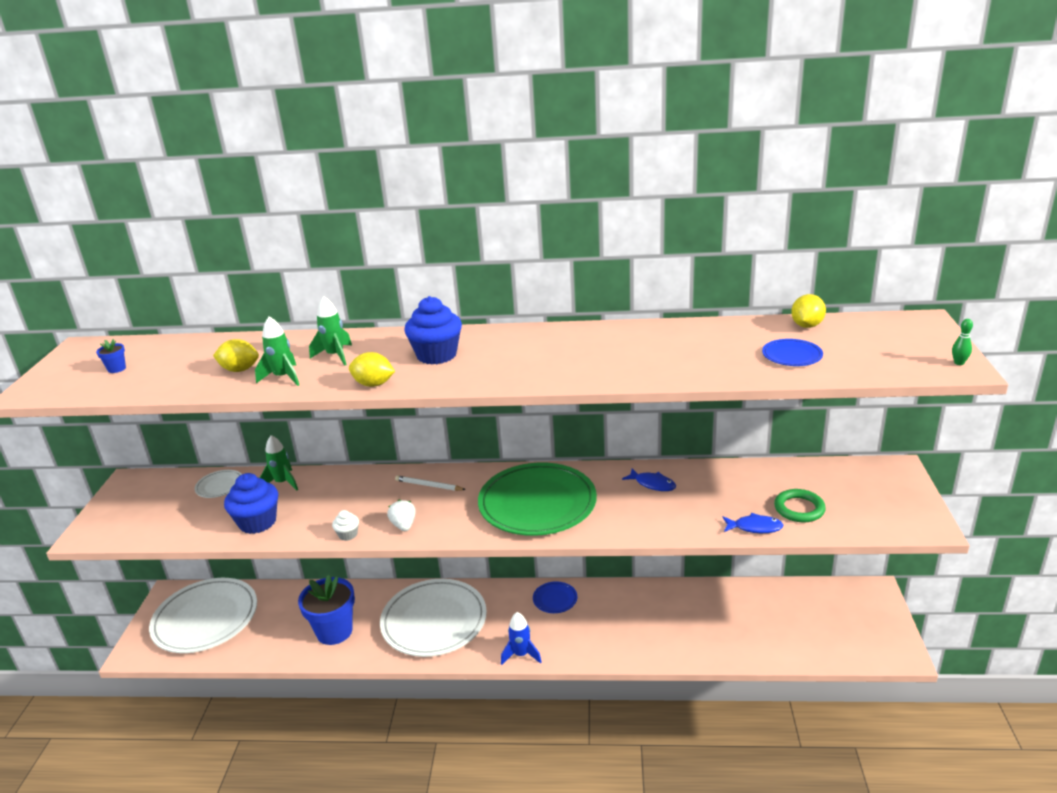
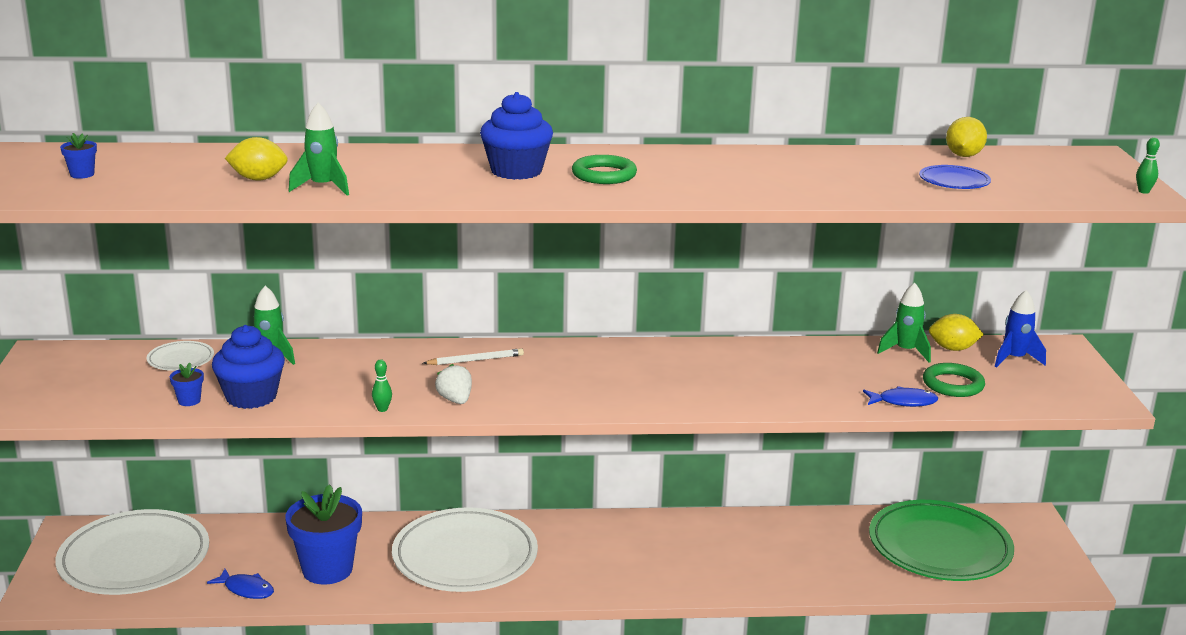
camera: 10 degrees left, 5 degrees down
(213, 526) = (189, 401): none -> blue flower pot
(335, 356) = (381, 169): green rocket -> green rocket (905, 351)
(348, 534) = (382, 409): white cupcake -> green bowling pin
(374, 384) = (448, 196): yellow lemon -> yellow lemon (953, 349)
(429, 485) = (475, 360): white pencil -> white pencil turned 150 degrees clockwise
(504, 357) = (604, 175): none -> green ring
(521, 654) = (592, 590): blue rocket -> blue rocket (1014, 359)
(537, 504) = (625, 379): green plate -> green plate (939, 547)
(555, 599) = (624, 531): blue plate -> none
(652, 484) = (768, 360): blue fish -> blue fish (246, 589)

